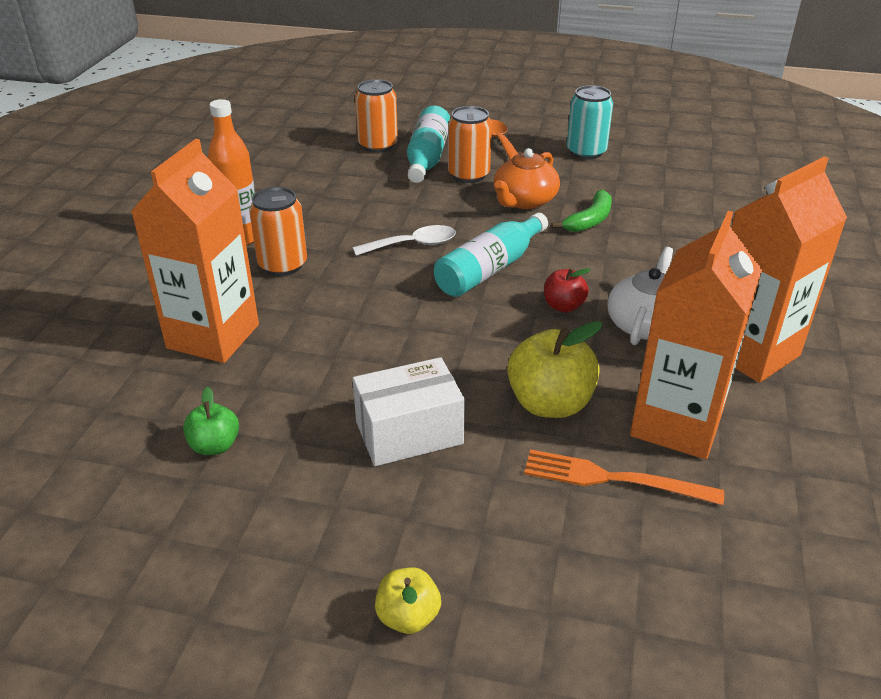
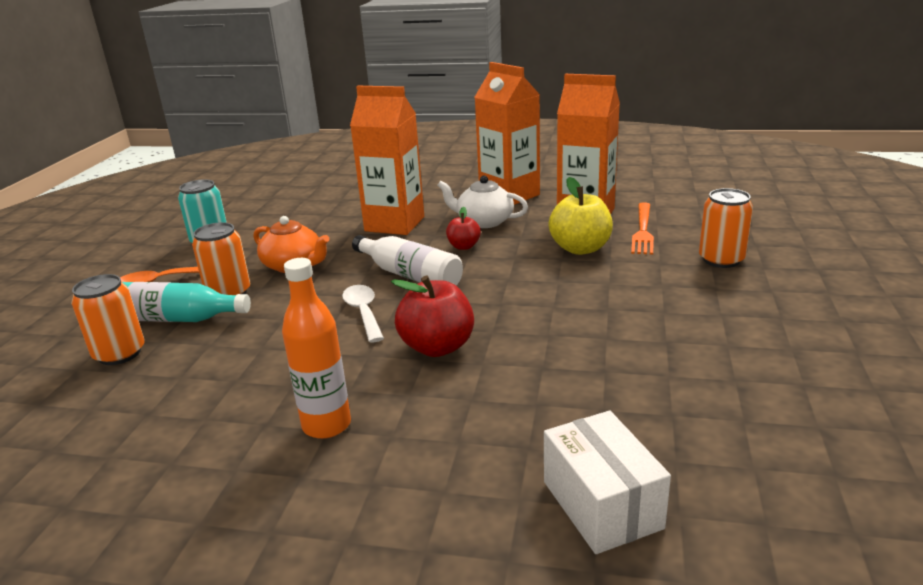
camera: 90 degrees left, 10 degrees down
(213, 336) = (533, 409): orange carton -> orange carton (394, 224)
(215, 446) = (690, 377): green apple -> none
(283, 265) = (394, 384): orange can -> orange can (721, 260)
(335, 286) = (437, 347): none -> red apple
(408, 616) = (792, 281): yellow apple -> none
(409, 432) = (632, 294): white box -> white box (601, 504)
(489, 269) = (410, 275): turquoise bottle -> white bottle
(590, 220) = (337, 239): green banana -> none

